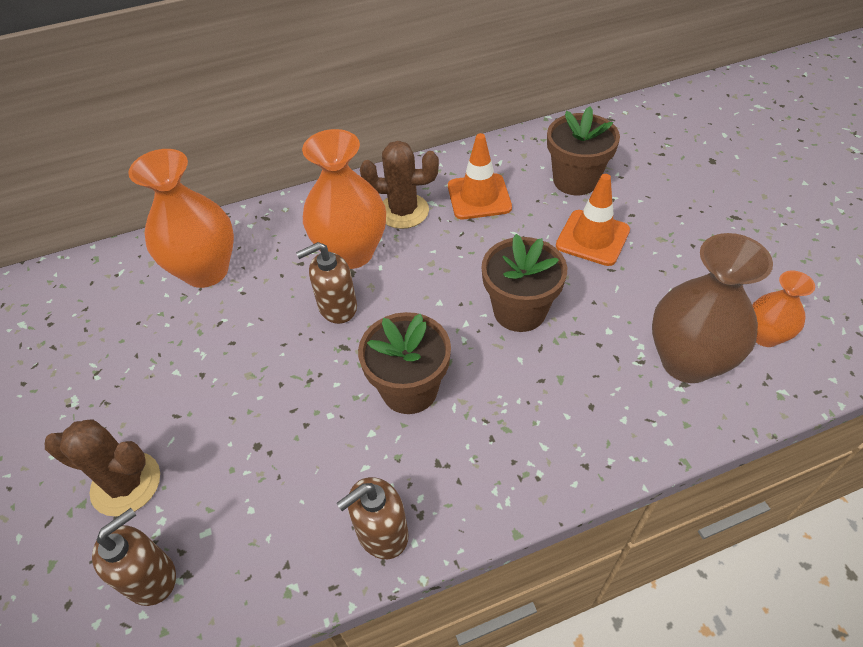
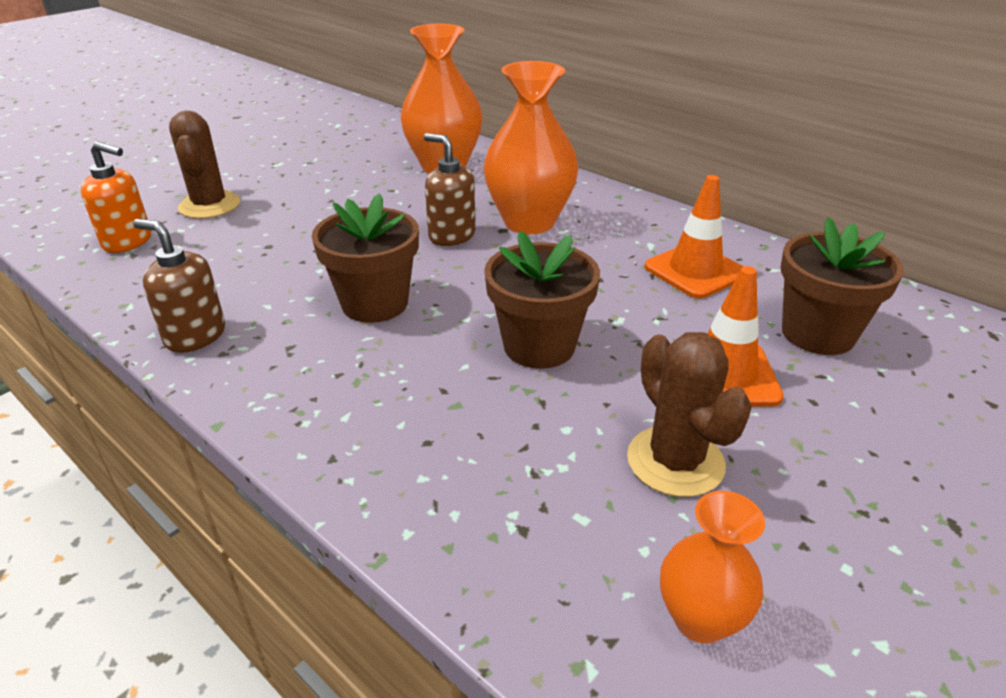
camera: 60 degrees right, 15 degrees down
(151, 577) = (128, 242): brown soap dispenser -> orange soap dispenser
(403, 211) = (617, 232): brown cactus -> brown cactus (675, 461)
(687, 361) = (568, 523): brown vase -> none

